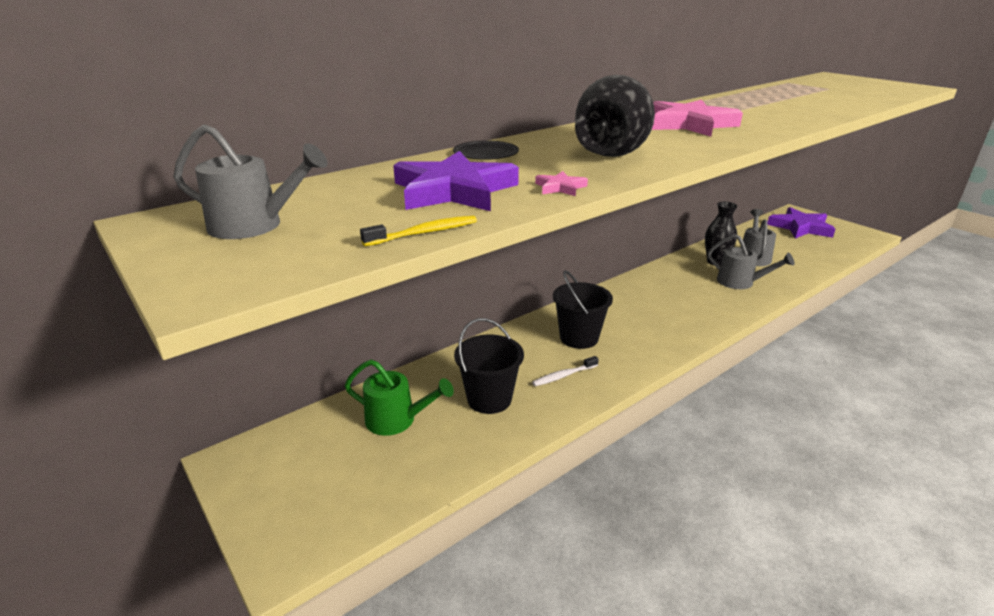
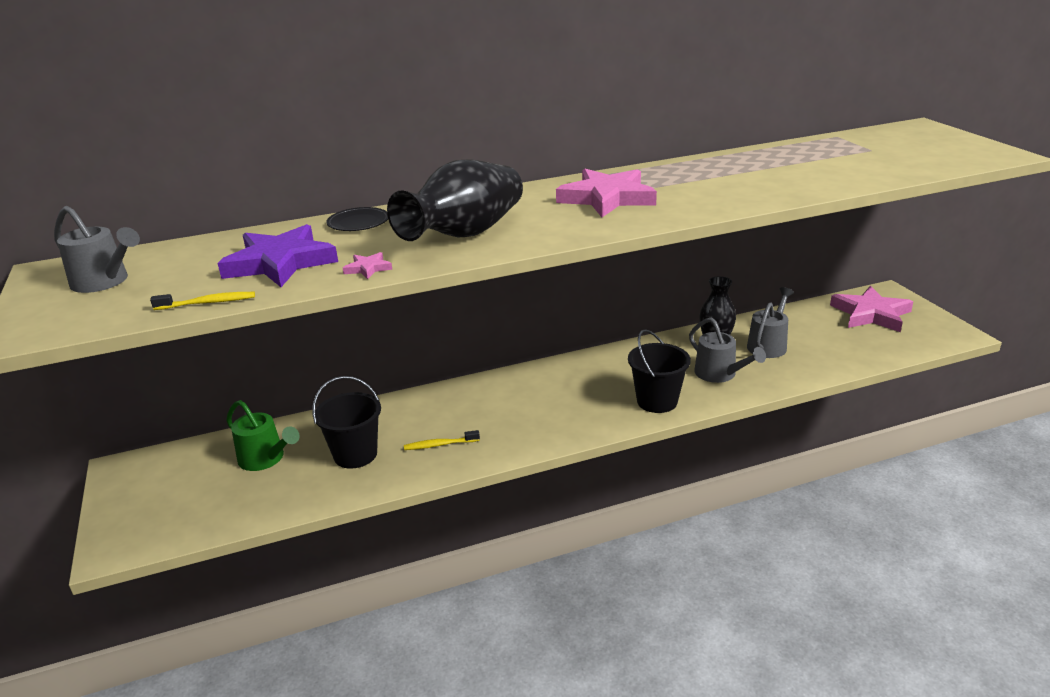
camera: 20 degrees right, 0 degrees up
(563, 376) = (440, 445): white toothbrush -> yellow toothbrush
(579, 338) = (486, 410): black bucket -> black bucket (657, 401)
(800, 227) = (871, 314): purple star -> pink star

